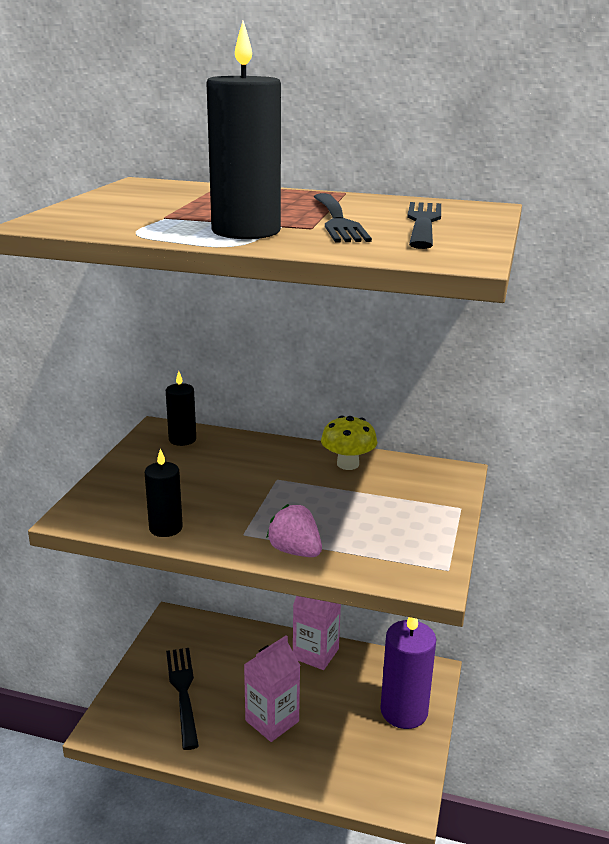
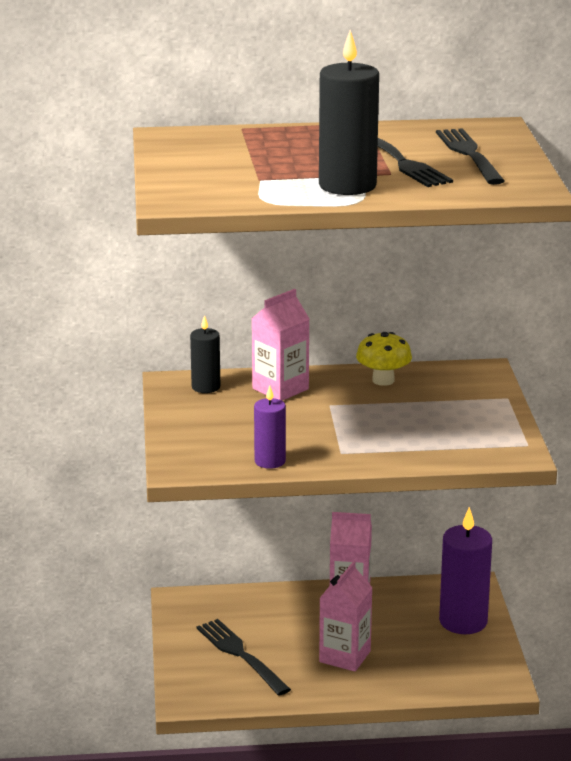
camera: 20 degrees left, 0 degrees up
(166, 528) = (270, 461): black candle -> purple candle
(245, 454) = (280, 389): none -> pink carton
(295, 551) = (396, 456): pink strawberry -> none

